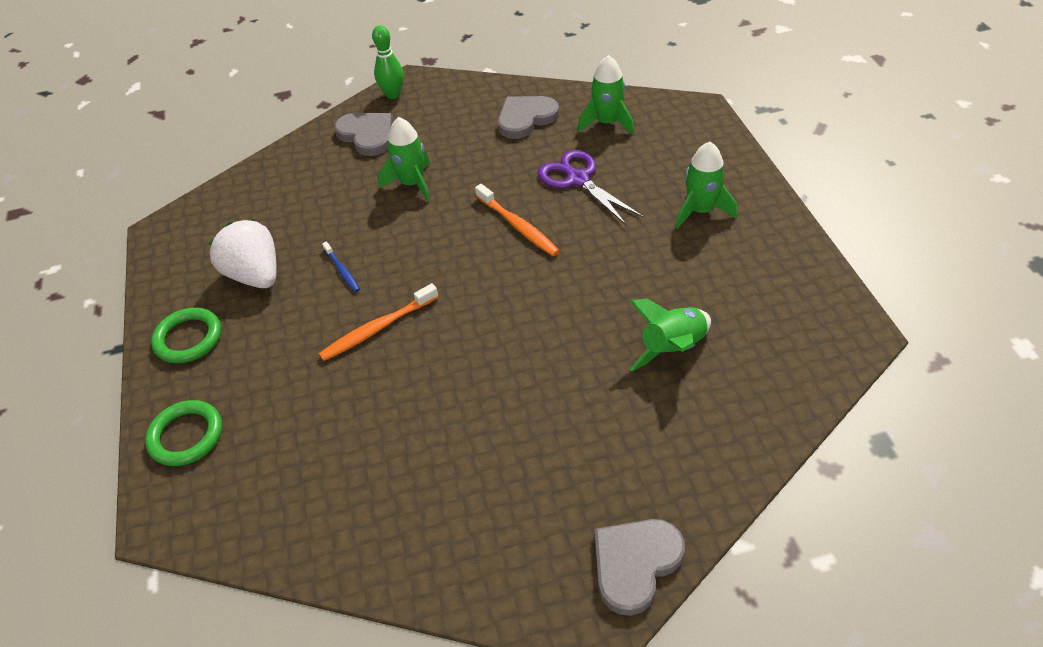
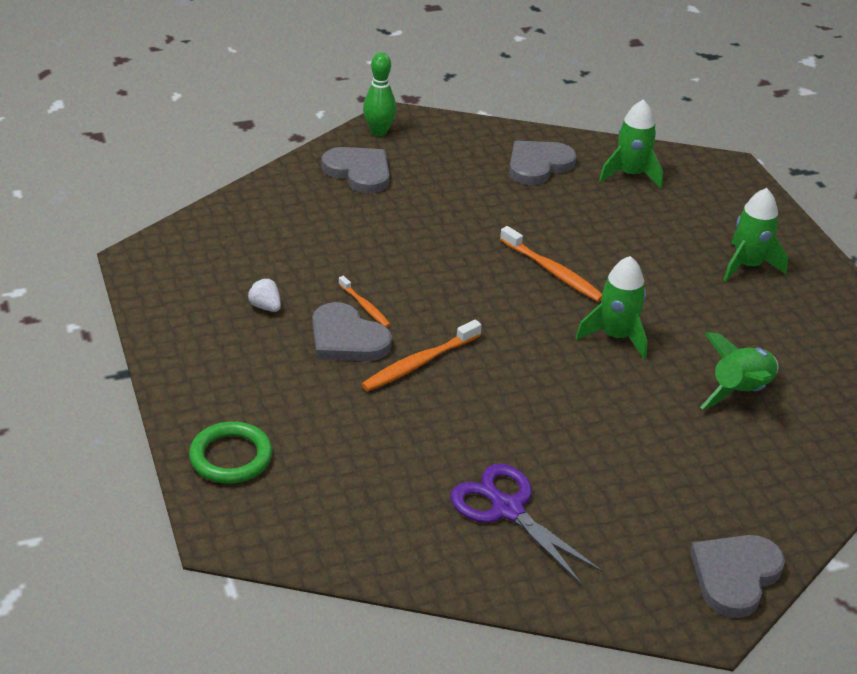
camera: 10 degrees left, 10 degrees down
(188, 338) = (205, 365): green ring -> none
(255, 275) = (265, 307): white strawberry -> white strawberry, size x0.45
(318, 305) = (347, 339): none -> grey heart
(342, 270) = (365, 306): blue toothbrush -> orange toothbrush
(412, 184) = (423, 224): green rocket -> green rocket (616, 336)
(577, 179) = (609, 229): purple scissors -> purple scissors (507, 509)

